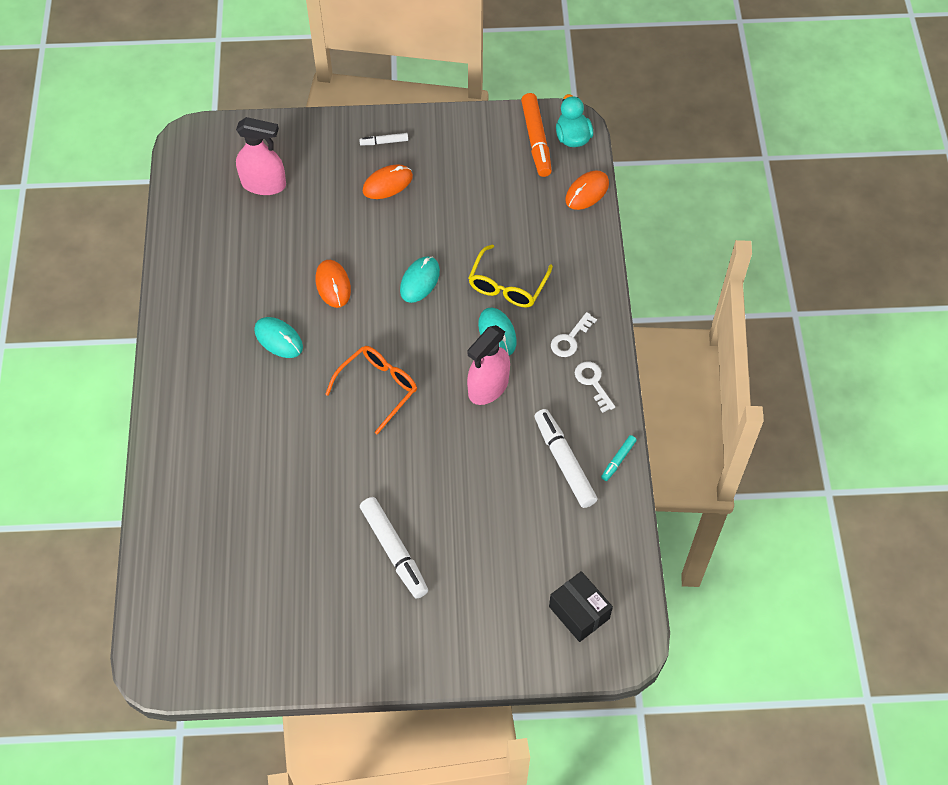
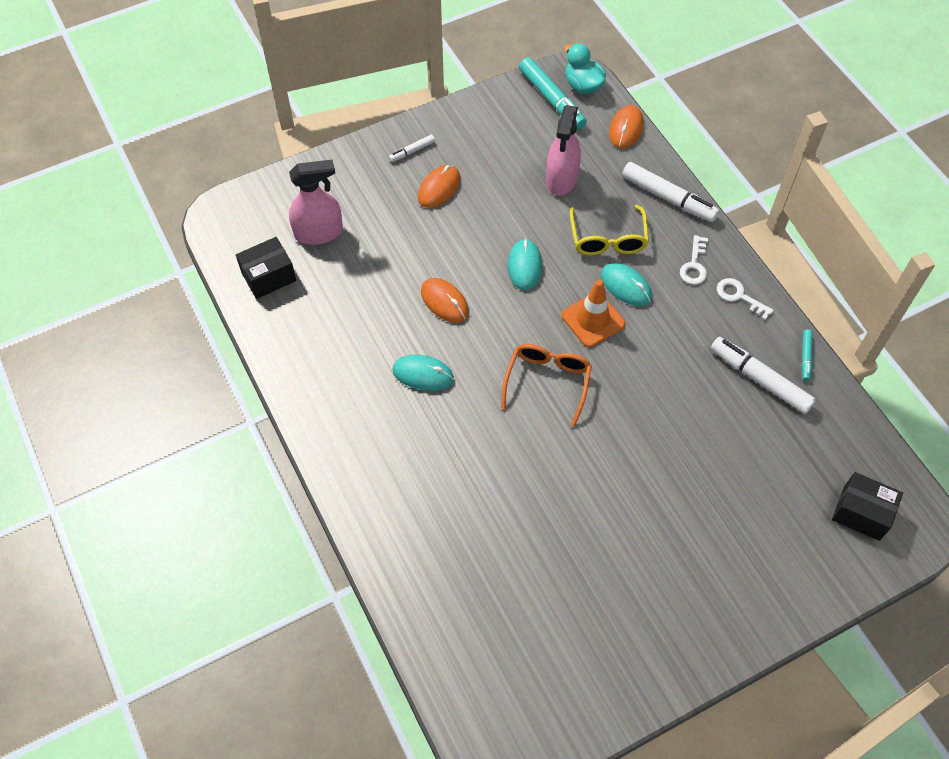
camera: 25 degrees left, 0 degrees up
(201, 206) = (268, 276): none -> black box
(394, 551) = (659, 531): white marker -> white marker (668, 198)
(450, 351) = (593, 320): none -> orange traffic cone
(488, 387) = (649, 339): pink spray bottle -> pink spray bottle (561, 179)
(536, 140) = (552, 99): orange marker -> turquoise marker

